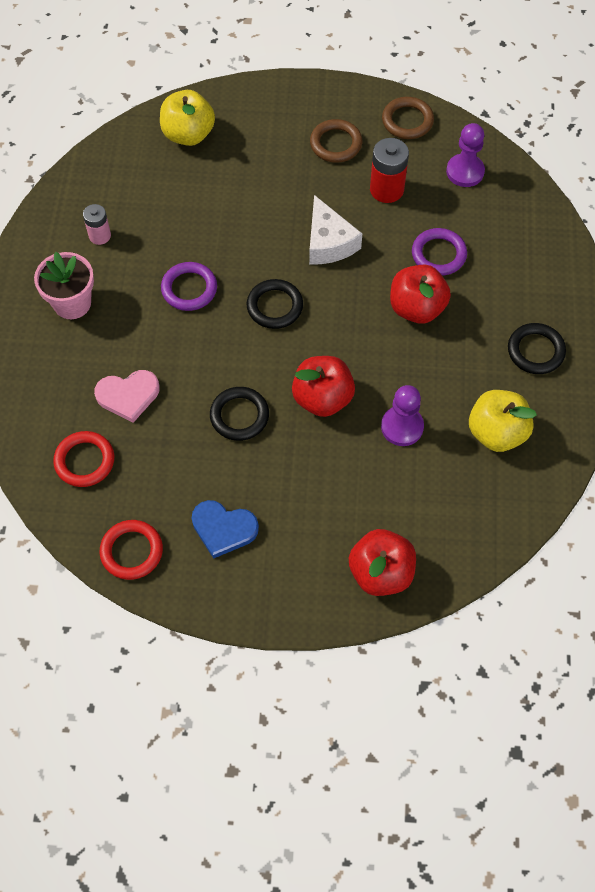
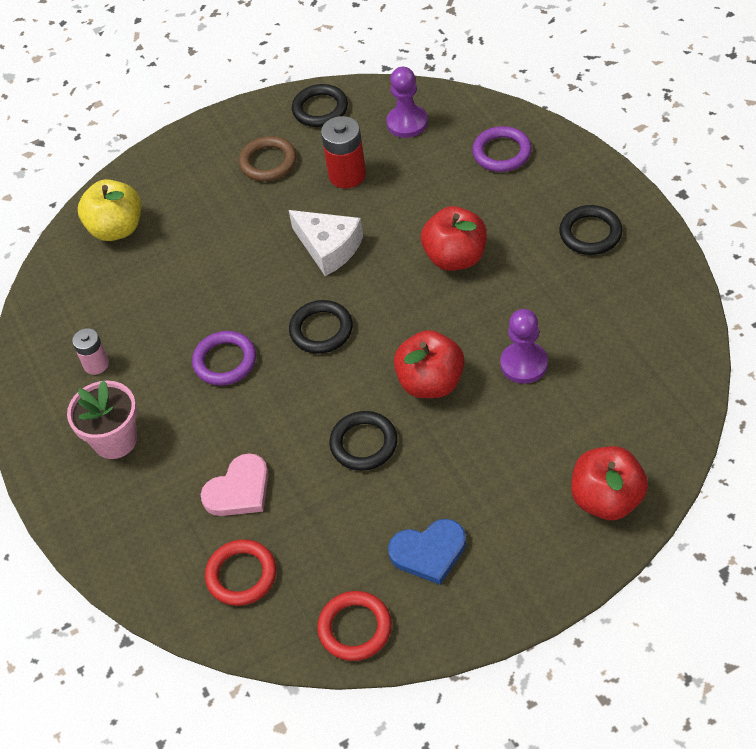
camera: 25 degrees left, 10 degrees down
(407, 121) = (320, 109): brown ring -> black ring
(438, 254) = (439, 202): purple ring -> purple ring (502, 152)
(496, 432) = (612, 319): yellow apple -> none

